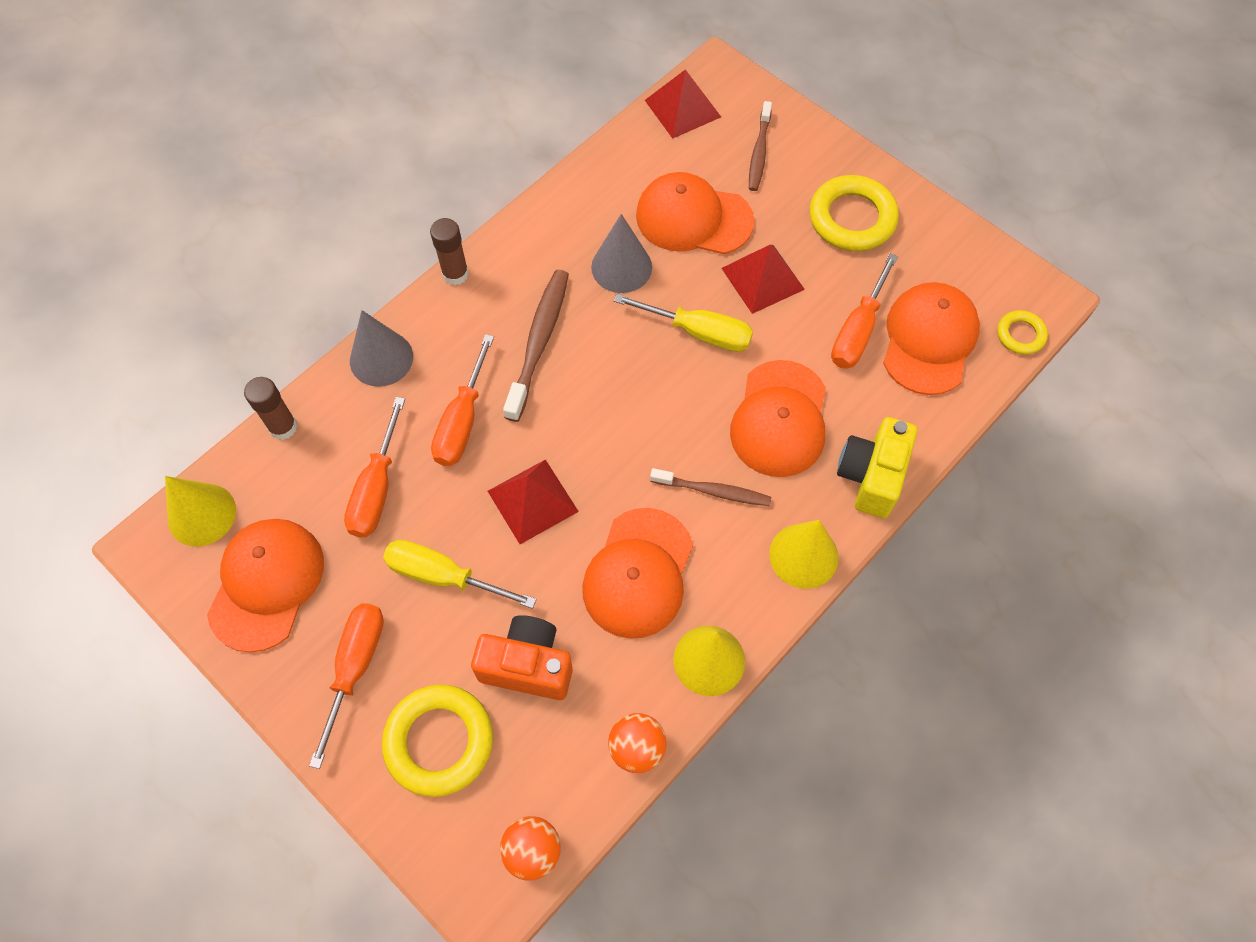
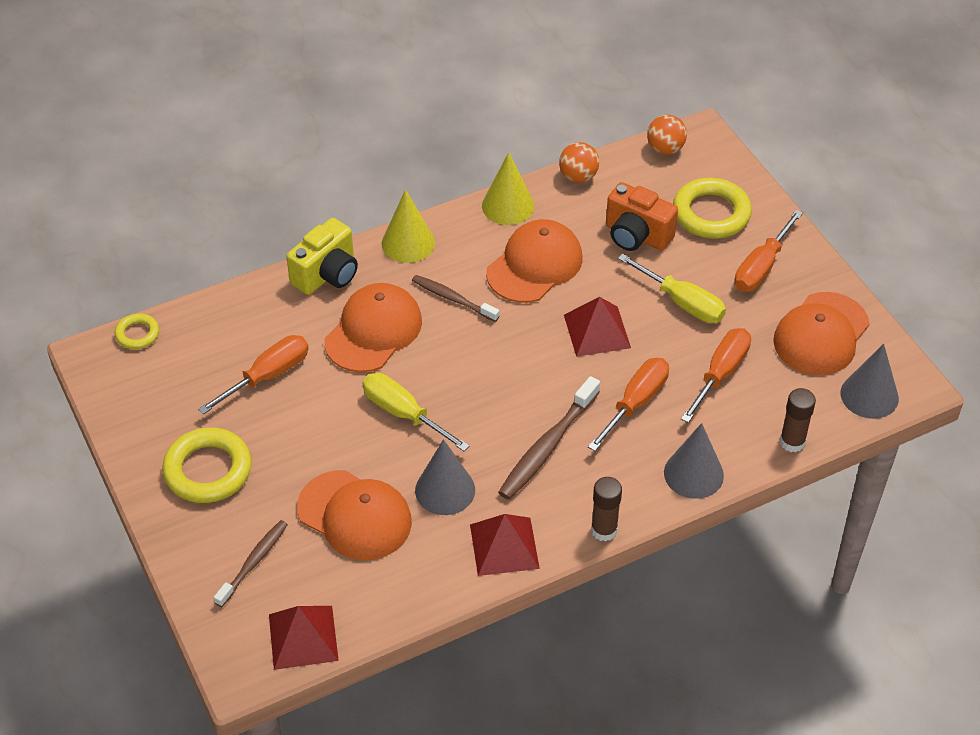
camera: 160 degrees left, 15 degrees down
(202, 514) = (869, 395): yellow cone -> grey cone
(762, 278) = (322, 442): red pyramid -> red pyramid (504, 546)
(929, 340) = (214, 352): orange cap -> none

